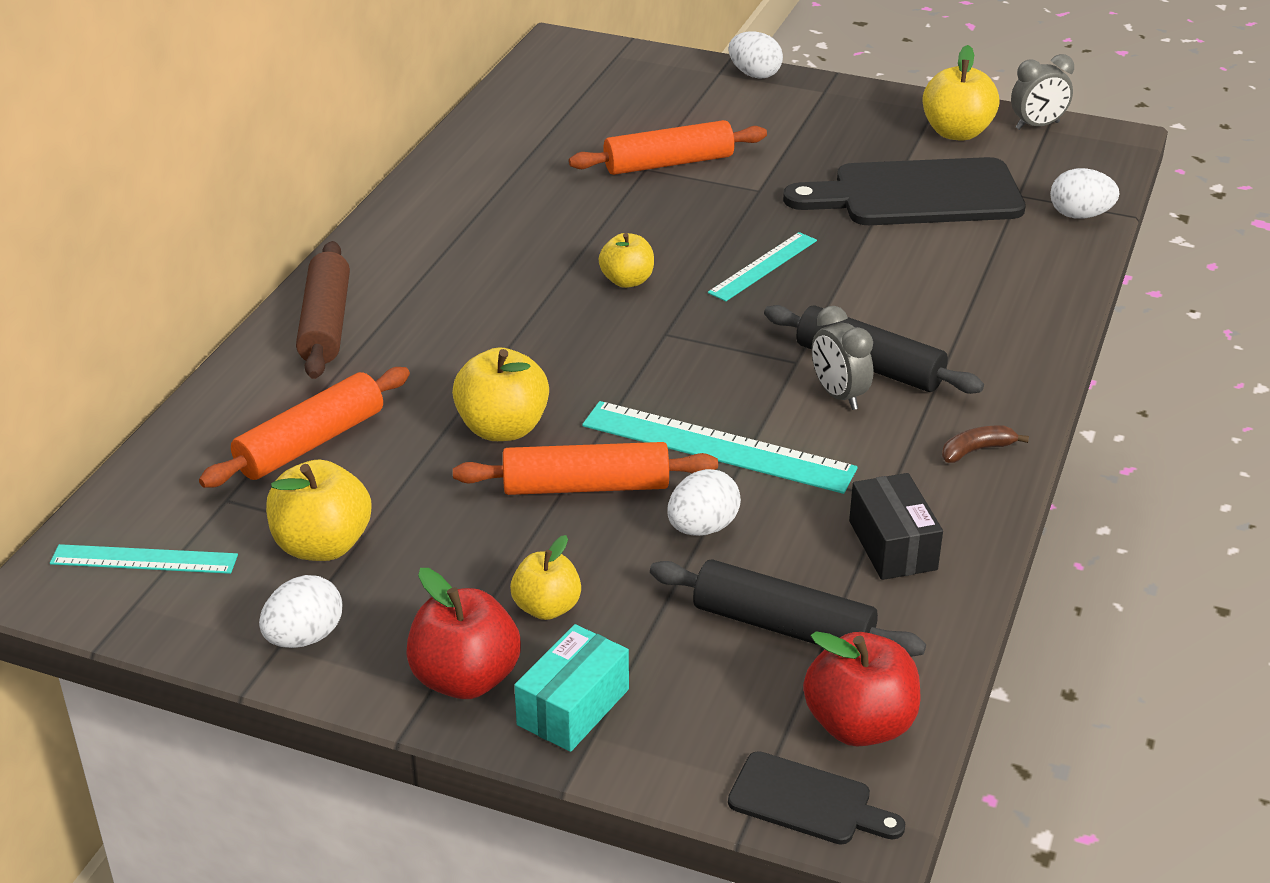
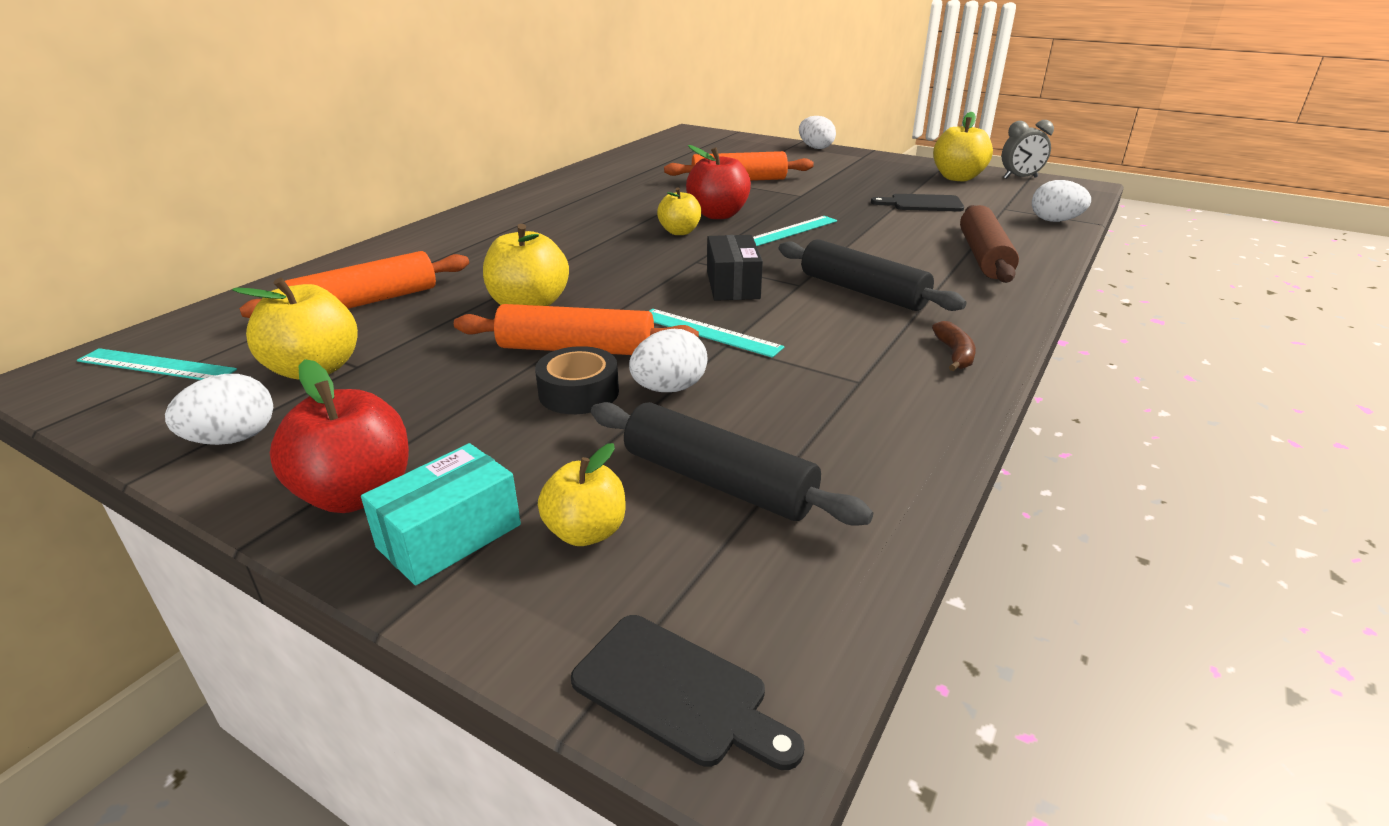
camera: 10 degrees right, 5 degrees down
(325, 324) = (437, 239): brown rolling pin -> brown rolling pin (984, 256)
(546, 608) = (482, 438): yellow apple -> yellow apple (586, 532)
(614, 543) = (578, 392): none -> black tape
(717, 447) = (709, 332): turquoise ruler -> turquoise ruler, size x0.61
(839, 395) = (830, 307): grey clock -> none
(859, 725) = (775, 599): red apple -> red apple (718, 215)
(893, 545) = (856, 420): black box -> black box (733, 285)
(917, 194) = (922, 204): black cutting board -> black cutting board, size x0.49
(976, 450) = (954, 354): brown banana -> brown banana turned 105 degrees clockwise

